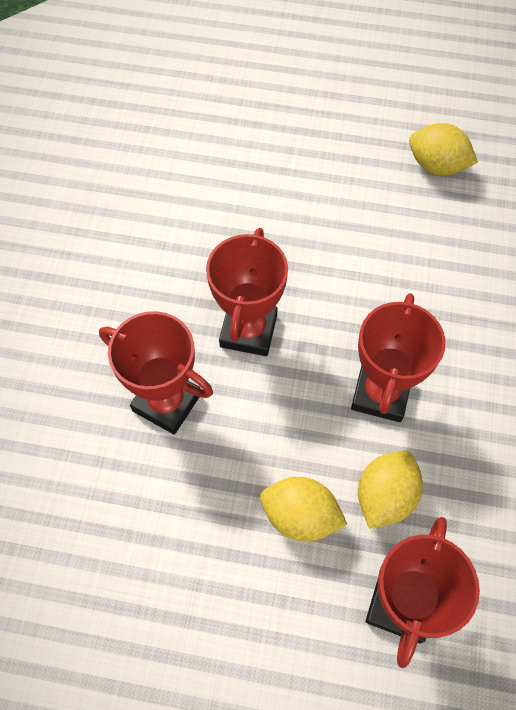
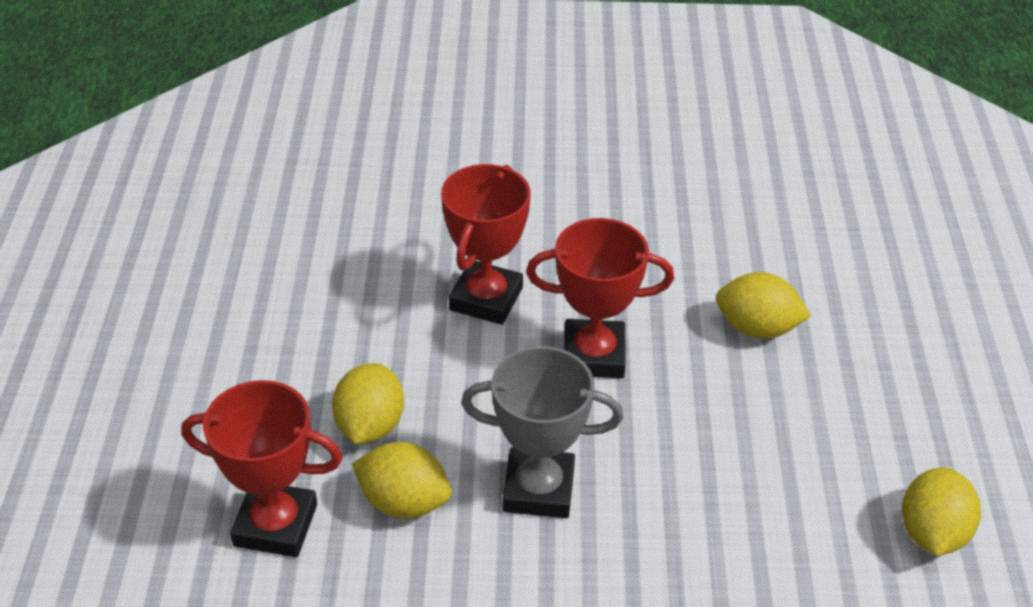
camera: 80 degrees right, 20 degrees down
(240, 215) = (757, 328): none -> yellow lemon
(380, 393) = (538, 489): red trophy -> grey trophy

